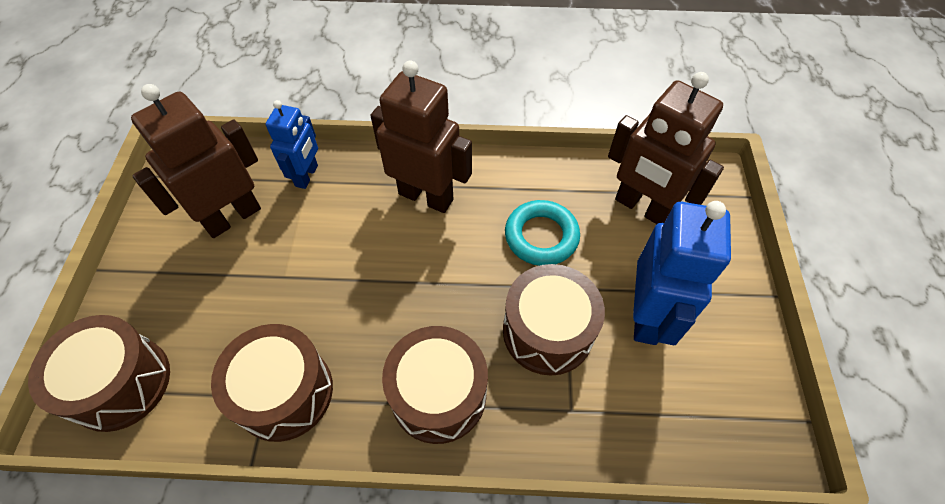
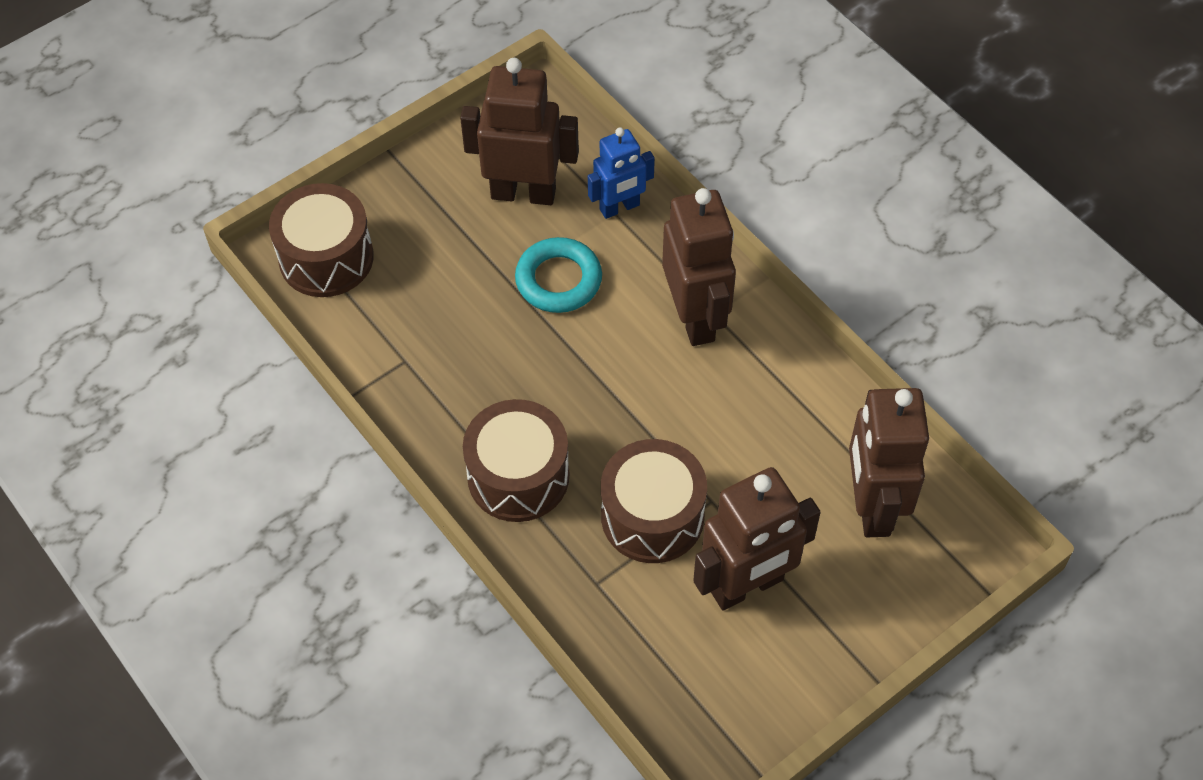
camera: 50 degrees right, 0 degrees up
(284, 392) = (419, 369): brown drum -> none
(541, 236) = (747, 443): turquoise ring -> turquoise ring (558, 280)
(647, 316) = (747, 586): blue robot -> brown robot

